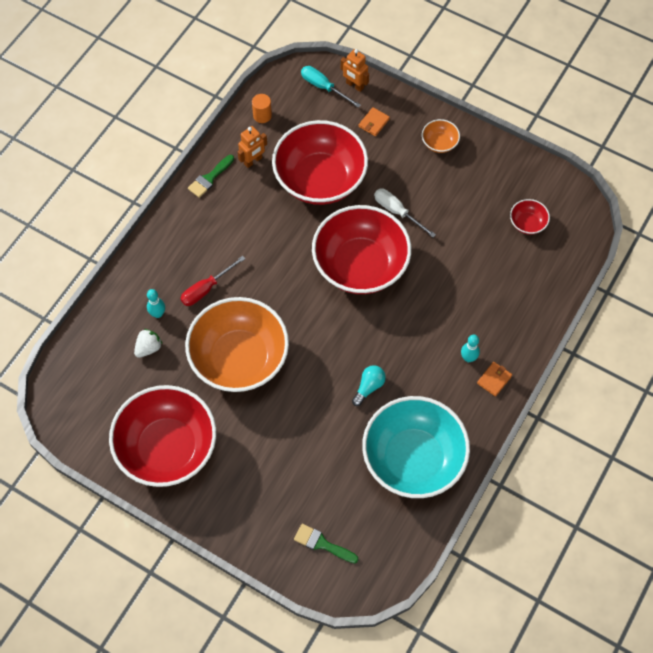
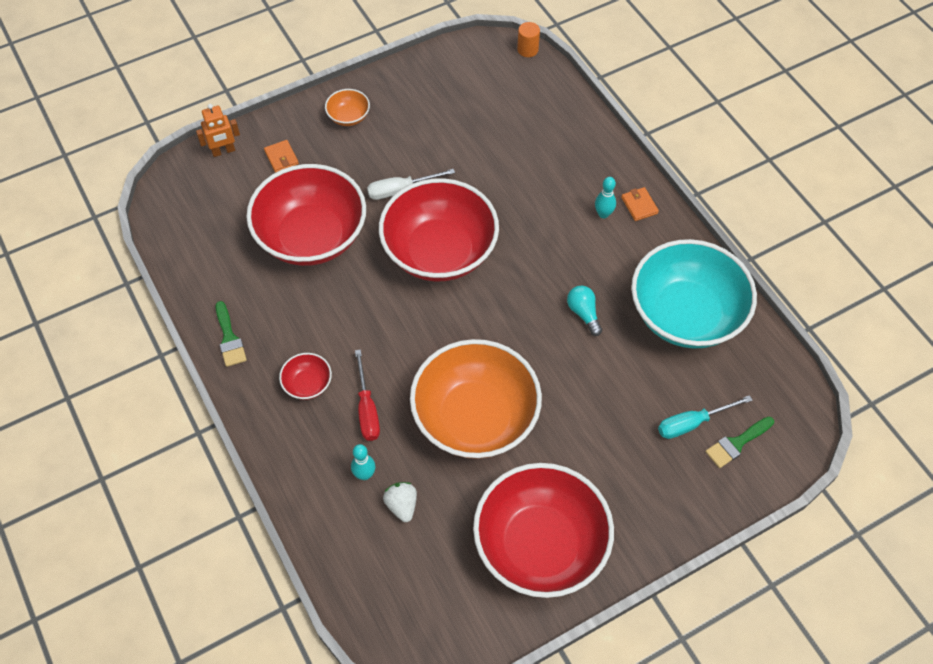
camera: 60 degrees left, 5 degrees down
(253, 161) = (241, 286): orange robot -> none
(262, 115) = (190, 250): orange cylinder -> orange cylinder (527, 49)
(323, 87) = (202, 178): turquoise screwdriver -> turquoise screwdriver (692, 423)
(527, 223) = (489, 95): red bowl -> red bowl (307, 384)

